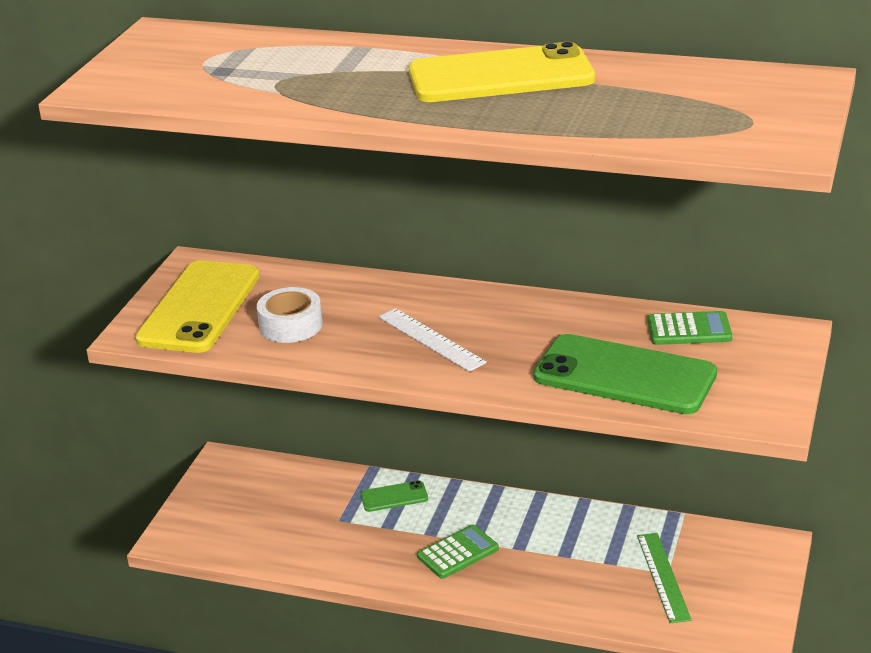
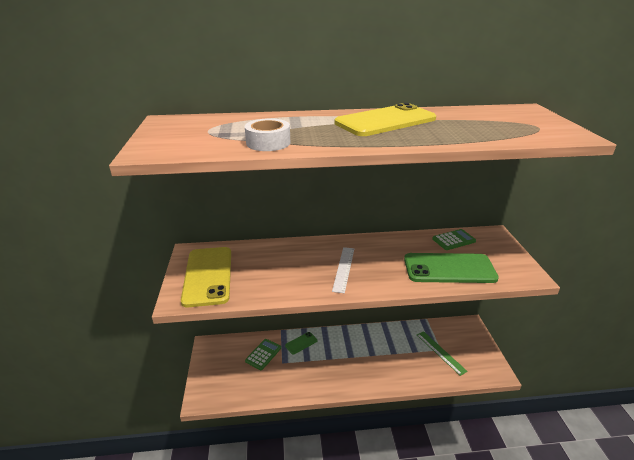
camera: 25 degrees left, 0 degrees up
(291, 325) = (265, 276): white tape -> white tape (268, 143)
(431, 339) = (344, 269): white ruler -> white ruler turned 75 degrees clockwise
(458, 552) = (347, 365): green calculator -> green calculator (263, 354)

